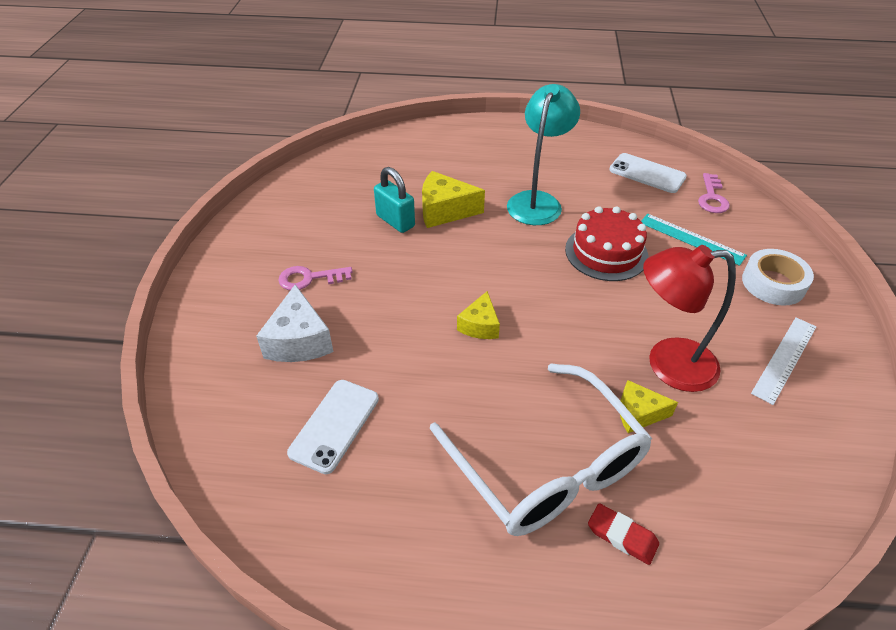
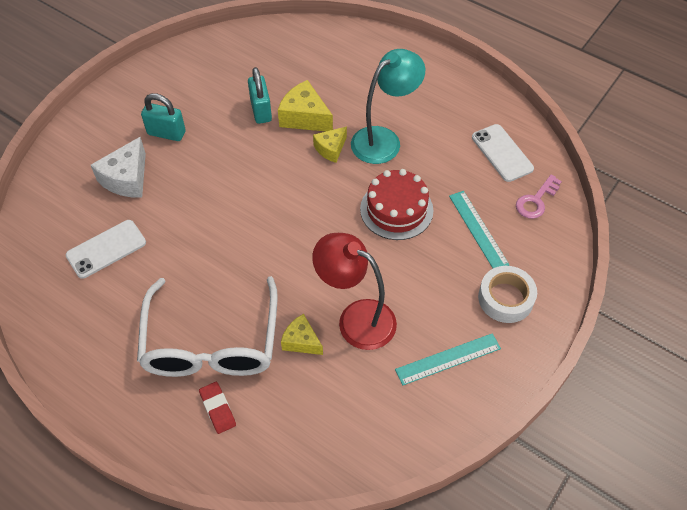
camera: 30 degrees right, 10 degrees up
(309, 278) = (166, 133): pink key -> turquoise padlock
(480, 325) = (251, 224): yellow cheese -> yellow cheese (331, 149)
(784, 359) = (448, 359): white ruler -> turquoise ruler

